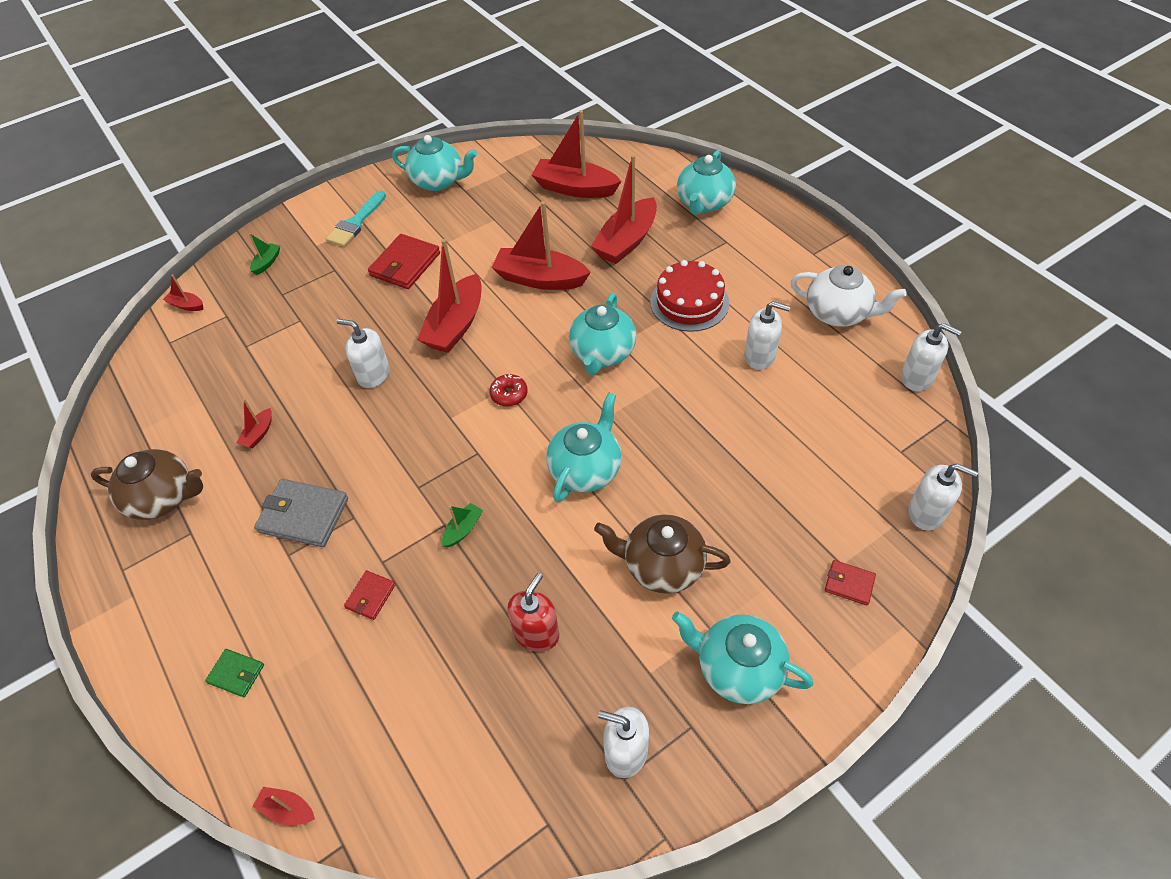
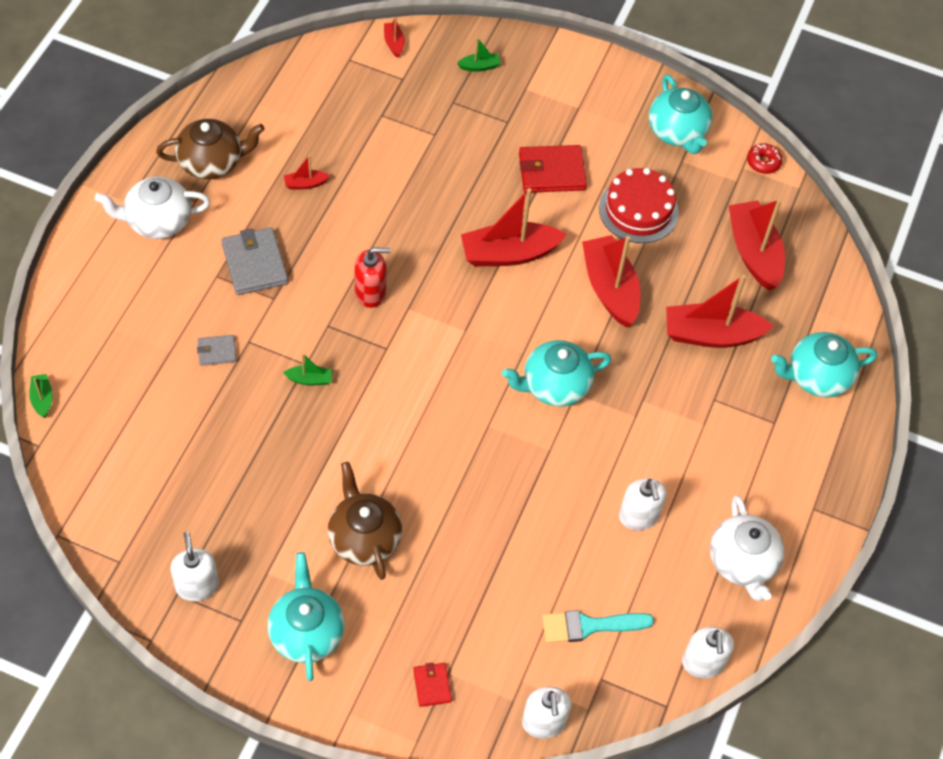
camera: 50 degrees right, 5 degrees up
(163, 498) = (212, 162): brown teapot -> brown teapot turned 75 degrees counterclockwise
(181, 578) = (158, 221): none -> white teapot
(236, 674) = (111, 306): green wallet -> none
(288, 809) = (42, 399): red boat -> green boat
(356, 223) = (574, 101): turquoise brush -> turquoise brush (589, 626)
(370, 596) = (217, 351): red wallet -> grey wallet
(373, 374) = (414, 225): white soap dispenser -> none
(509, 394) = (460, 338): red donut -> red donut (763, 162)
(536, 633) = (253, 479): red soap dispenser -> red soap dispenser (370, 292)
(586, 469) = (421, 437): turquoise teapot -> none
(689, 302) = (667, 427): red cake -> red cake (638, 210)

